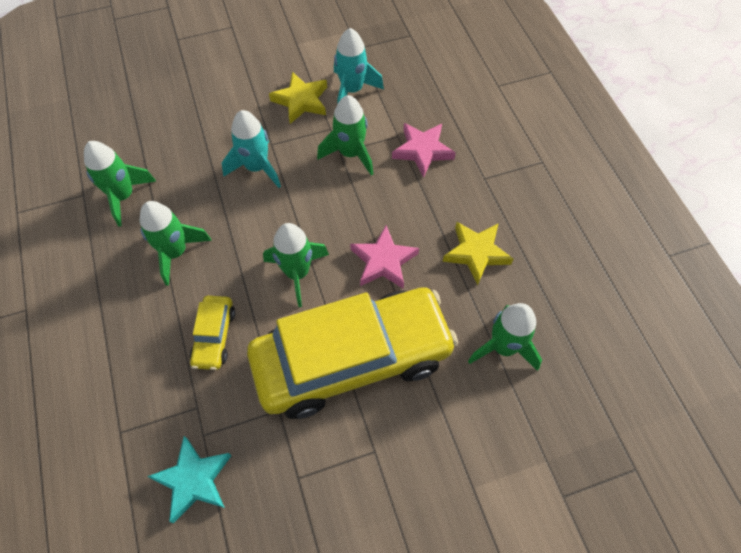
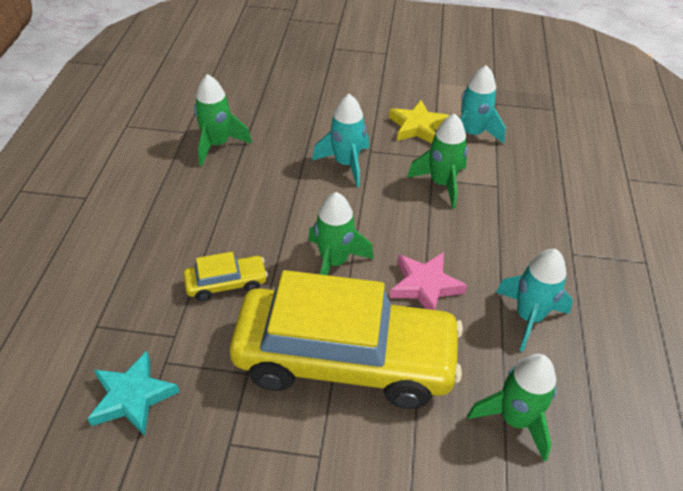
camera: 25 degrees right, 15 degrees down
(176, 252) = (234, 203): green rocket -> none
(214, 336) = (226, 283): yellow car -> yellow car turned 135 degrees counterclockwise
(422, 151) = (517, 206): pink star -> none
(476, 253) = (528, 317): yellow star -> turquoise rocket

